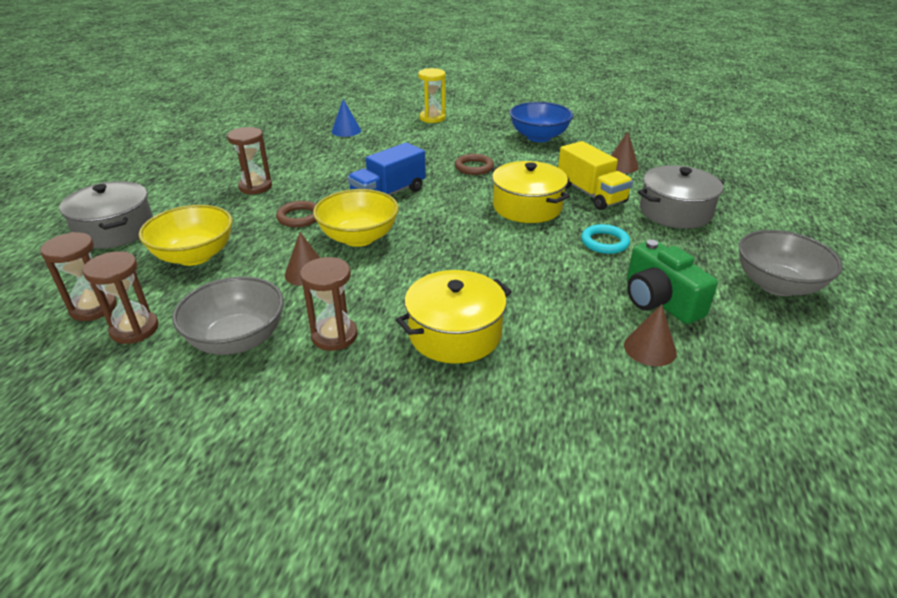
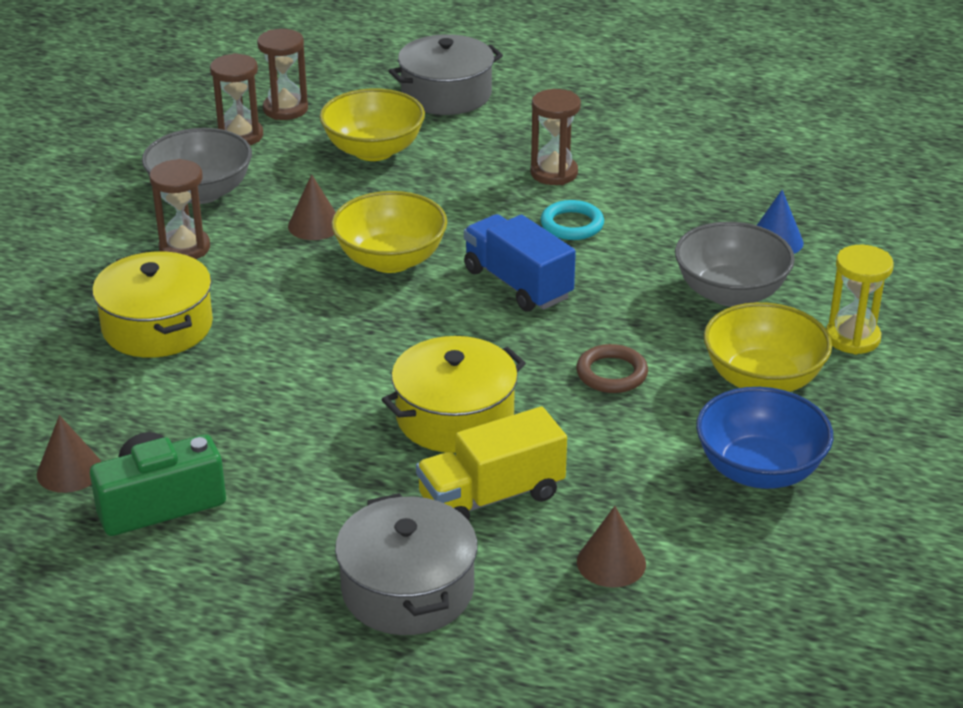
camera: 95 degrees right, 0 degrees up
(299, 217) = (456, 213): brown ring -> none
(470, 135) = (762, 379): none -> yellow bowl
(604, 242) = (324, 481): turquoise ring -> turquoise ring (572, 225)
(777, 285) = (153, 641): grey bowl -> grey bowl (730, 293)

